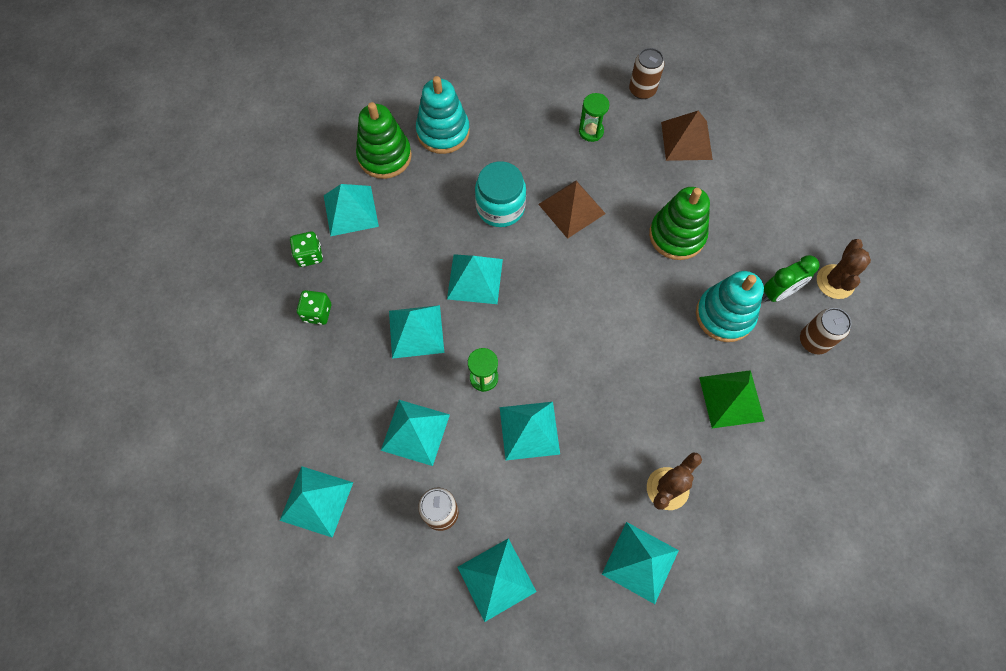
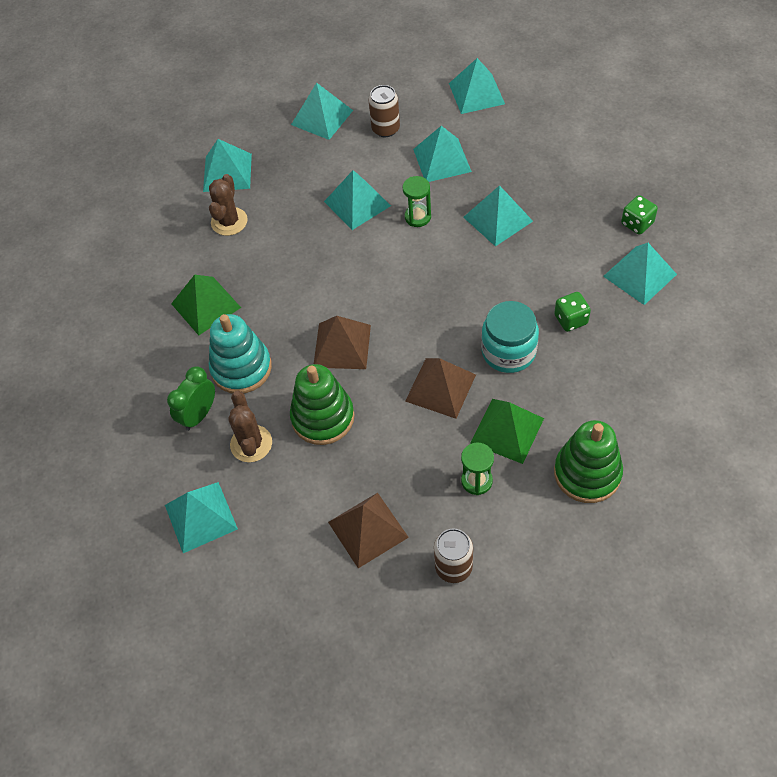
camera: 155 degrees right, 10 degrees down
(317, 313) = (587, 190): green dice -> green dice (571, 319)
(384, 156) = (658, 338): green stacking toy -> green stacking toy (587, 473)
(443, 132) = (625, 393): turquoise stacking toy -> none
(475, 278) = (482, 280): turquoise pyramid -> turquoise pyramid (201, 517)
(545, 152) = (507, 430): none -> green pyramid
(628, 287) = (342, 346): none -> brown pyramid
(814, 341) = (149, 389): brown can -> none
(835, 282) = (146, 455): brown cactus -> brown cactus (251, 444)

